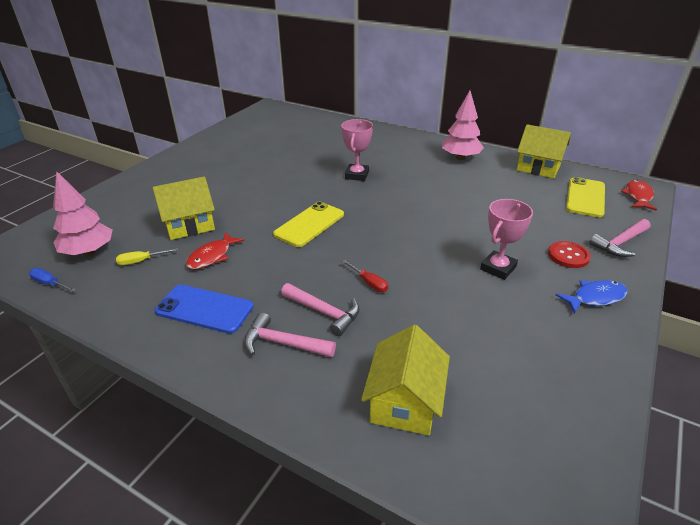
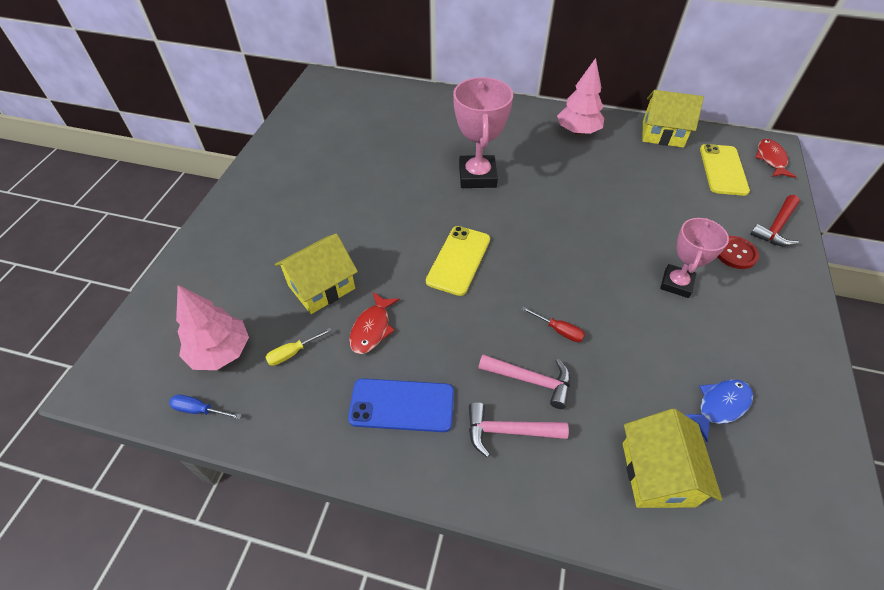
camera: 15 degrees left, 15 degrees up
(357, 175) = (477, 176): pink trophy -> pink trophy, size x1.51
(595, 297) = (778, 303): blue fish -> blue fish (720, 406)
(620, 243) = (776, 227): pink hammer -> red hammer

